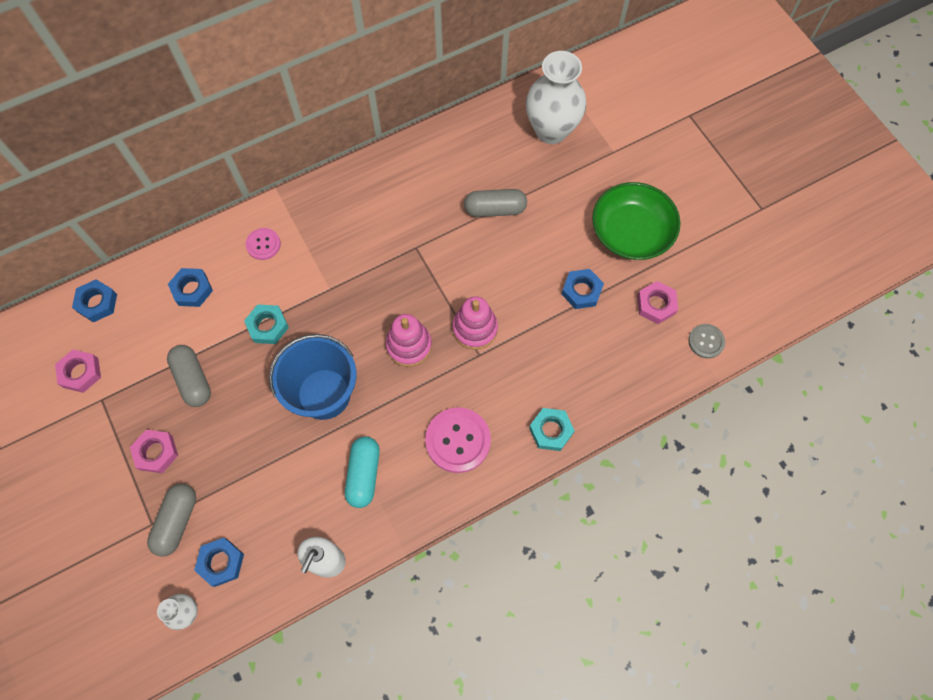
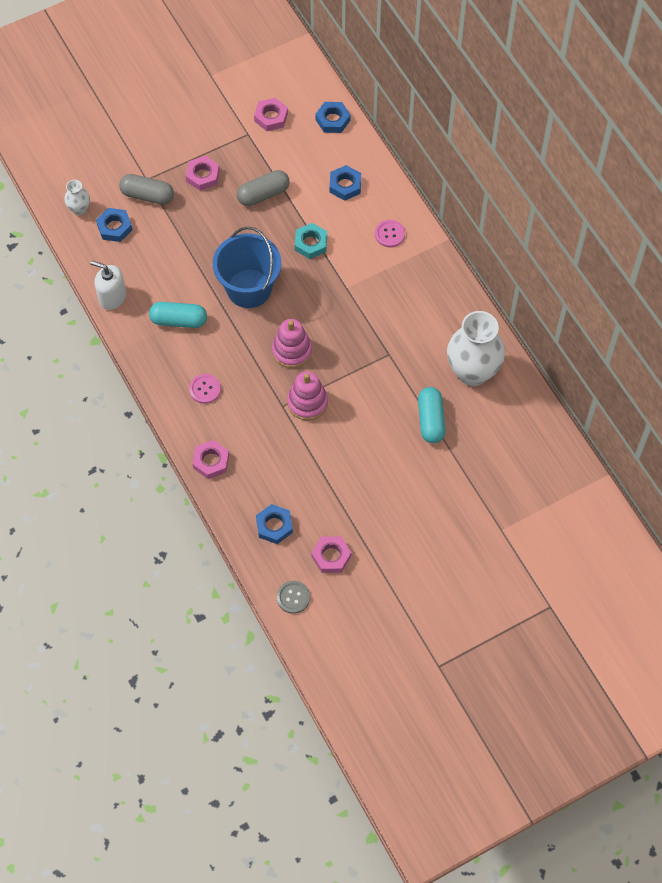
camera: 90 degrees right, 5 degrees down
(458, 440) = (205, 389): pink button -> pink button, size x0.57
(495, 209) = (430, 420): grey capsule -> turquoise capsule
(551, 130) = (523, 472): white vase -> white vase (472, 372)
(551, 431) = (211, 461): turquoise nut -> pink nut
(581, 291) = (345, 492): blue nut -> blue nut (274, 526)
(631, 232) = (408, 540): green bowl -> none

